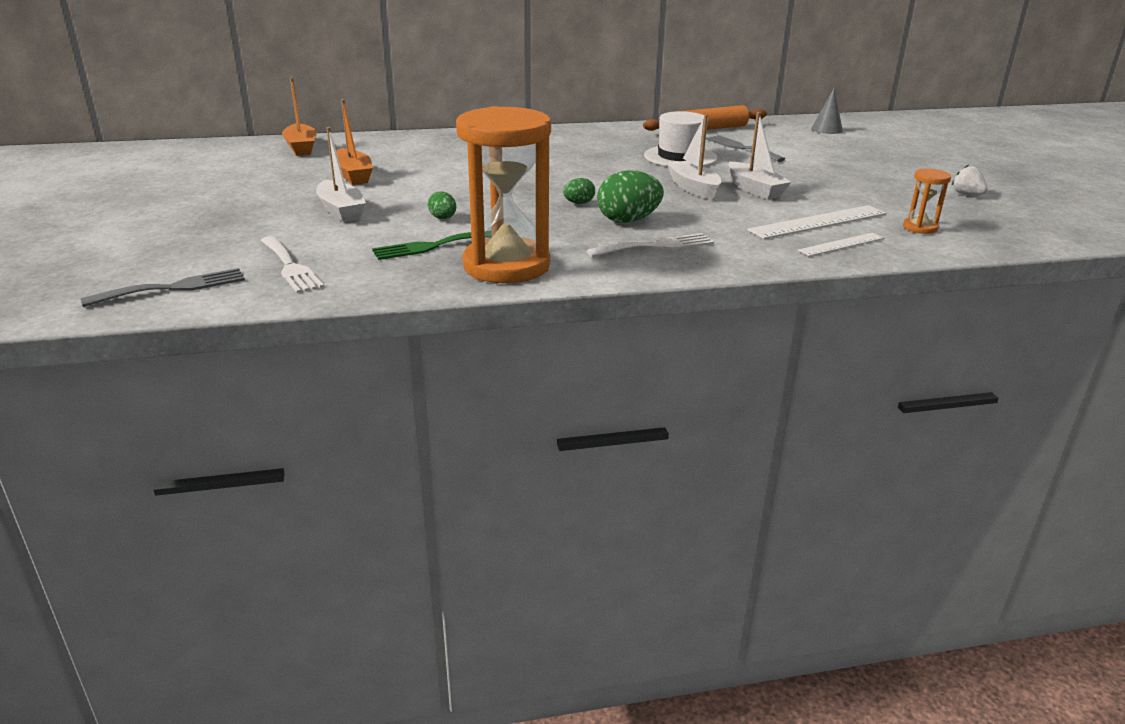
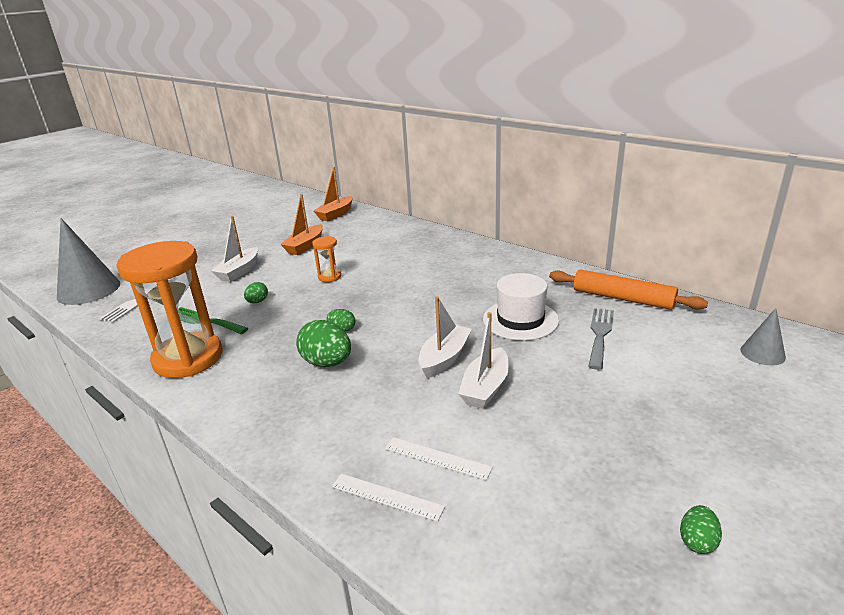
camera: 55 degrees right, 0 degrees up
(174, 288) = (89, 290): grey fork -> grey cone
(656, 246) = (280, 398): white fork -> none
(818, 222) = (437, 458): white ruler -> white ruler, size x0.60
(920, 228) = (507, 539): orange hourglass -> orange hourglass (329, 277)
(966, 194) = (697, 541): white strawberry -> green egg

